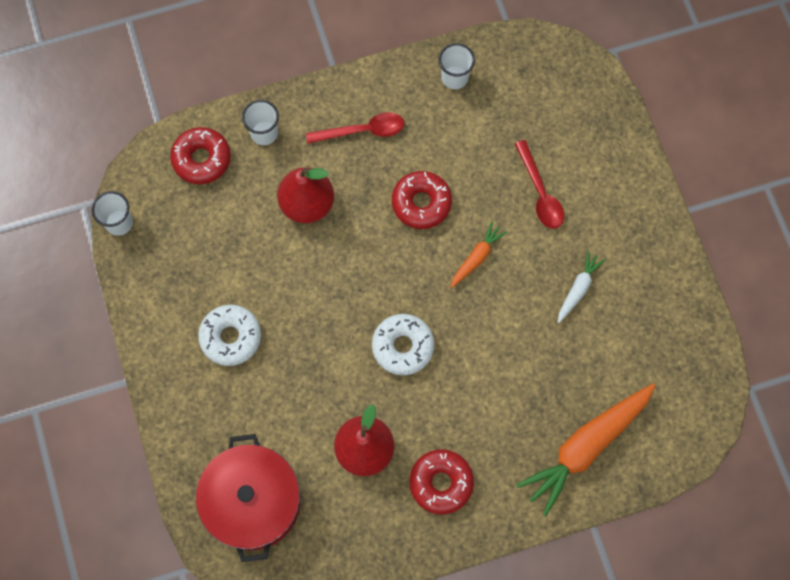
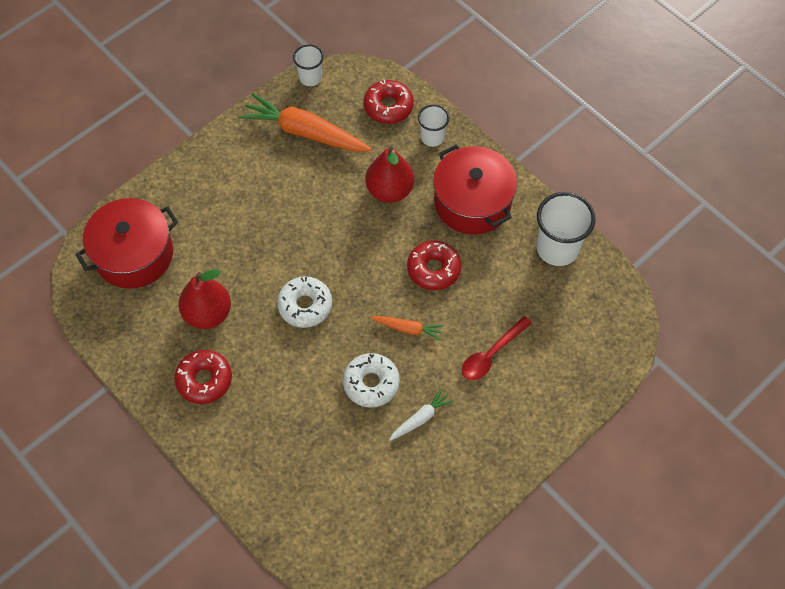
camera: 65 degrees right, 10 degrees down
(231, 337) = (256, 185): white donut -> white donut (371, 383)
(362, 131) = (472, 202): red spoon -> red pot
(454, 77) = (557, 248): white cup -> white cup, size x1.72
(578, 289) = (420, 418): white carrot -> white carrot turned 45 degrees counterclockwise
(586, 447) = (283, 480): orange carrot -> orange carrot (305, 132)

